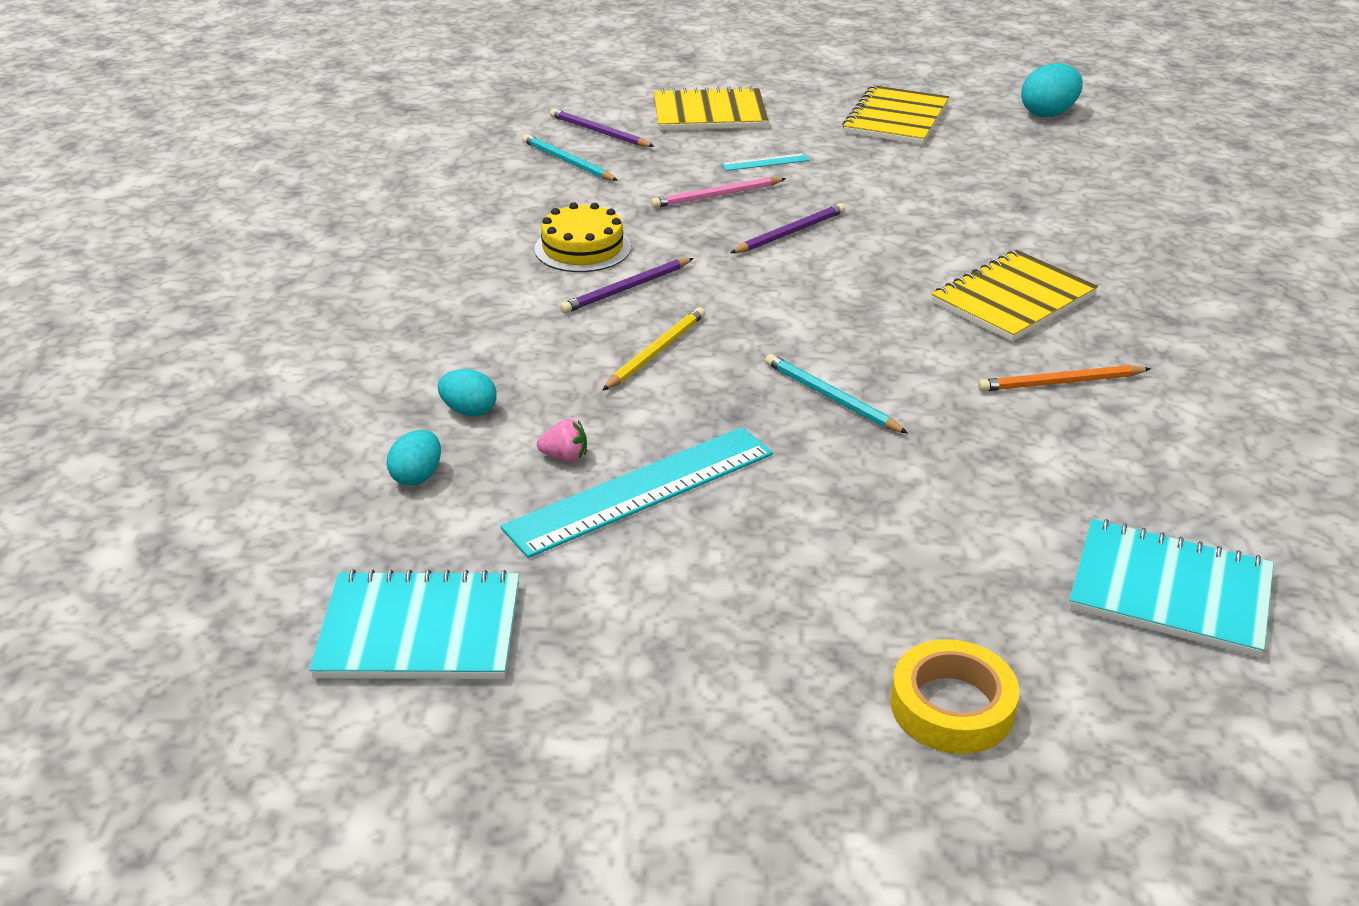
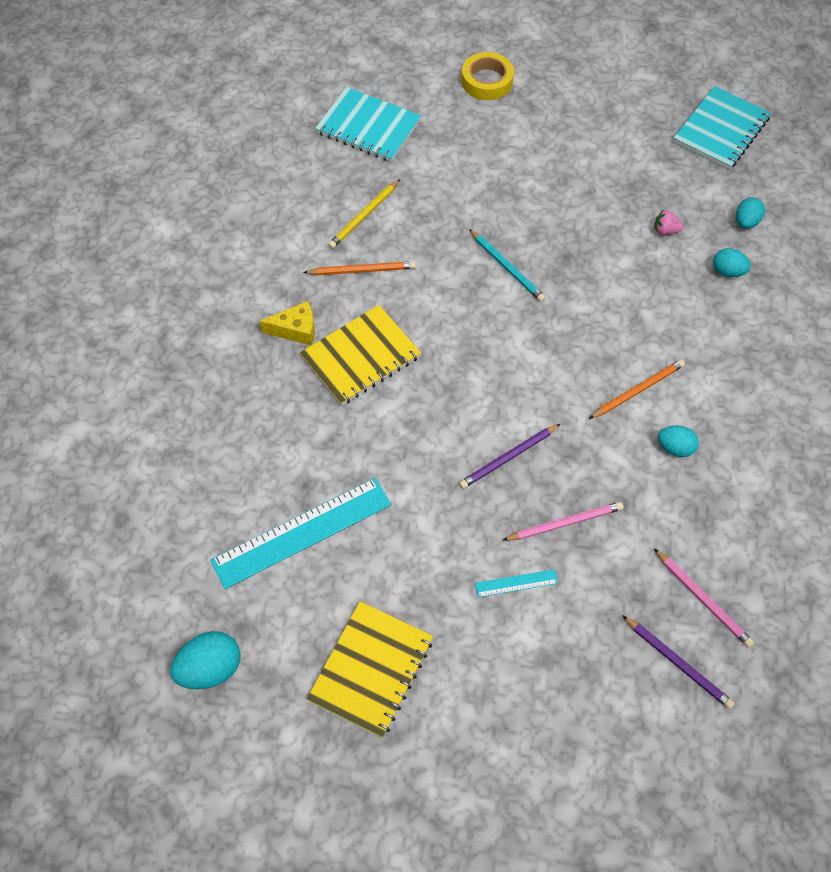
camera: 175 degrees left, 25 degrees up
(420, 630) = (721, 130): turquoise notebook -> turquoise notebook turned 60 degrees counterclockwise
(567, 162) = (703, 599): turquoise pencil -> pink pencil
(582, 248) = (675, 448): yellow cake -> turquoise egg
(626, 289) = (638, 390): purple pencil -> orange pencil
(641, 490) = (621, 204): turquoise ruler -> turquoise ruler (302, 532)
(656, 352) = (615, 318): yellow pencil -> yellow pencil (364, 216)
(709, 113) = (564, 700): yellow notebook -> none
(1119, 319) = (296, 330): none -> yellow cheese

